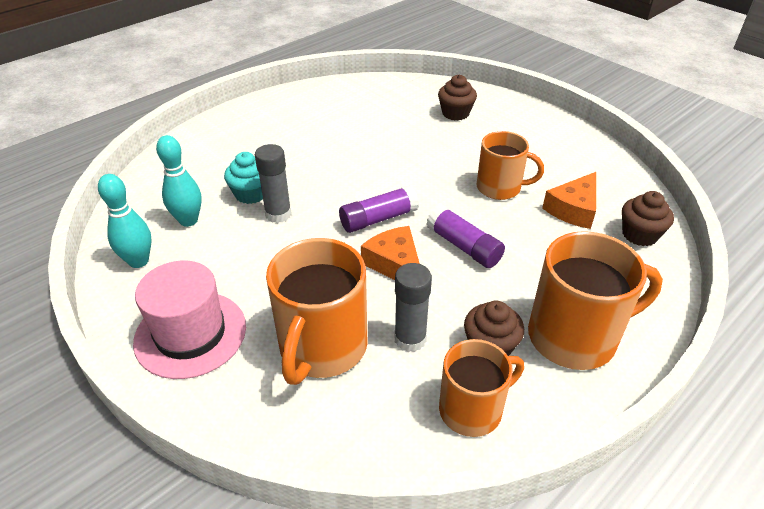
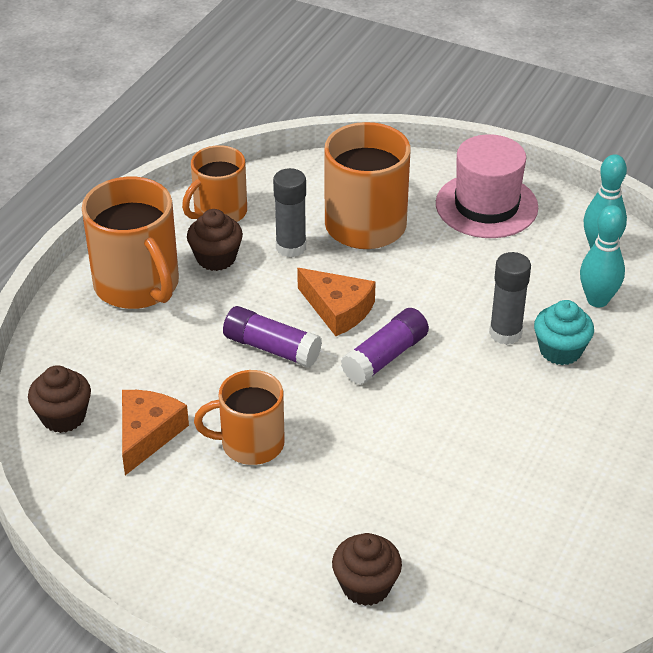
camera: 160 degrees right, 0 degrees up
(575, 336) = (138, 285): orange mug -> orange mug turned 90 degrees counterclockwise

